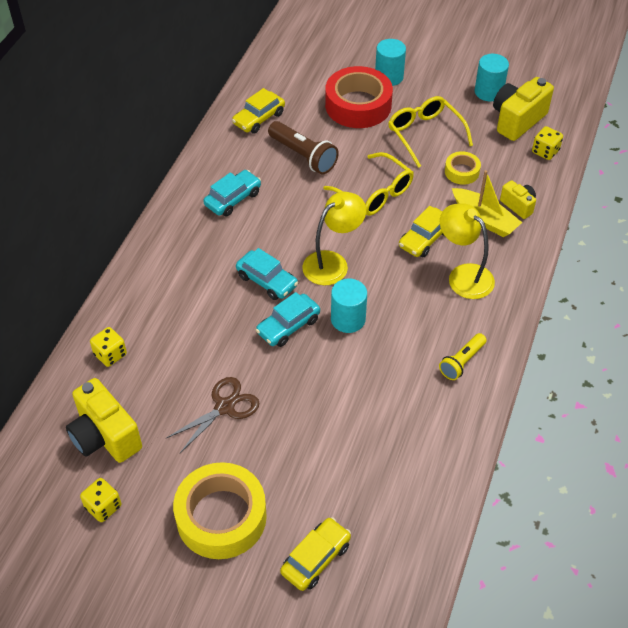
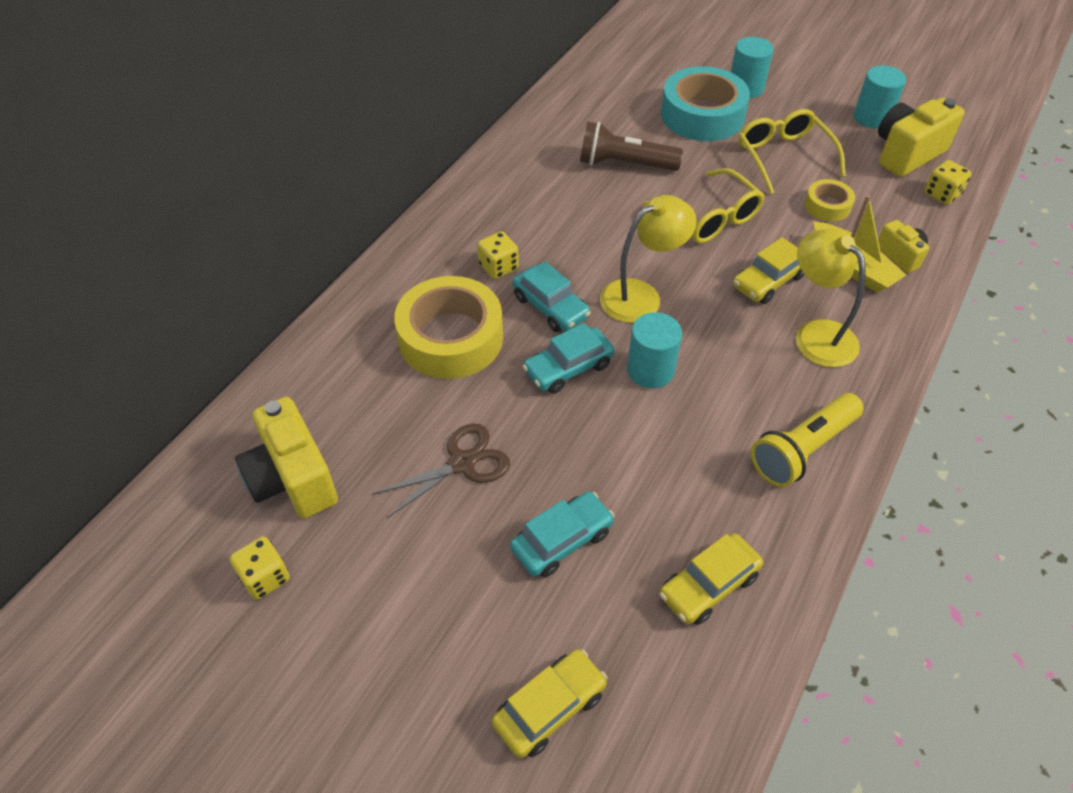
camera: 10 degrees right, 0 degrees up
(110, 354) = (327, 372): yellow dice -> yellow dice (498, 267)
(221, 517) = (425, 619): yellow tape -> yellow tape (451, 338)
(233, 199) = (526, 203): turquoise car -> turquoise car (562, 540)
(259, 118) = (576, 116): yellow car -> yellow car (708, 585)
(303, 156) = (624, 164): brown flashlight -> brown flashlight turned 135 degrees clockwise
(358, 105) = (702, 115): red tape -> turquoise tape
(462, 362) = (802, 450): yellow flashlight -> yellow flashlight, size x1.55

